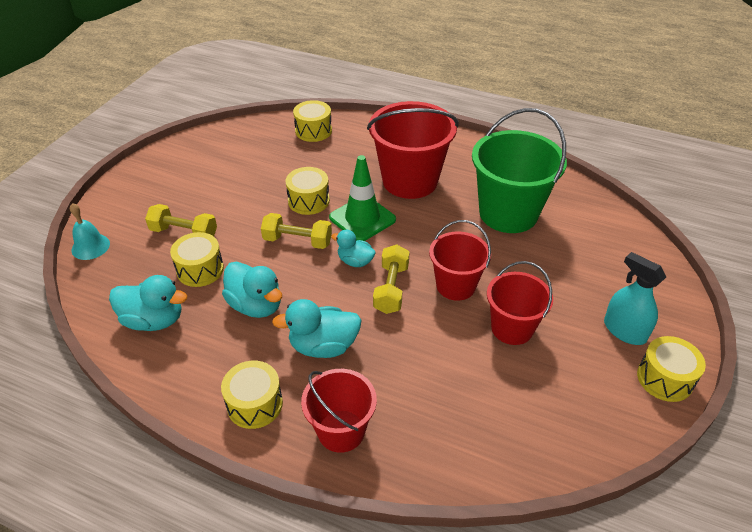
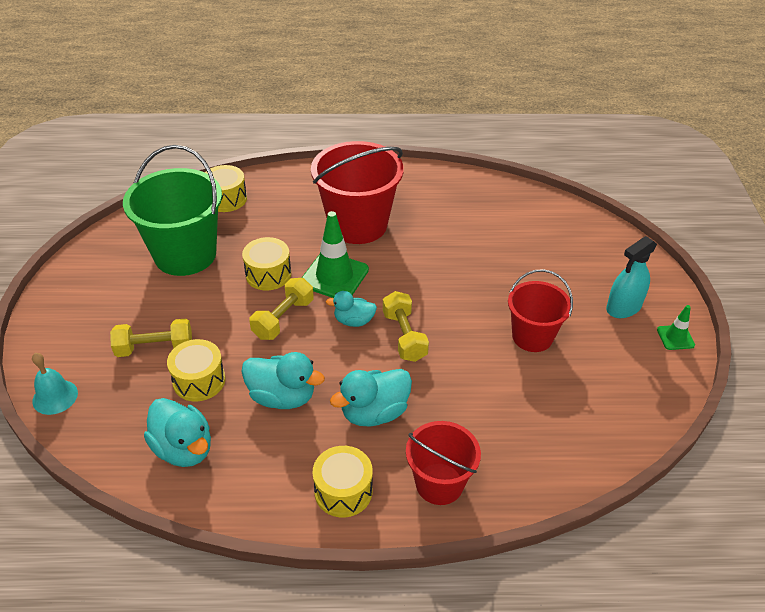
camera: 25 degrees left, 0 degrees up
(154, 320) = (184, 449): turquoise duck -> turquoise duck turned 60 degrees clockwise
(297, 241) = (283, 319): yellow dumbbell -> yellow dumbbell turned 45 degrees counterclockwise
(455, 285) = (461, 314): red bucket -> none
(508, 213) = (468, 230): green bucket -> green bucket (185, 255)
(624, 331) = (623, 307): turquoise spray bottle -> turquoise spray bottle turned 60 degrees counterclockwise
(665, 378) = (675, 337): yellow drum -> green traffic cone

